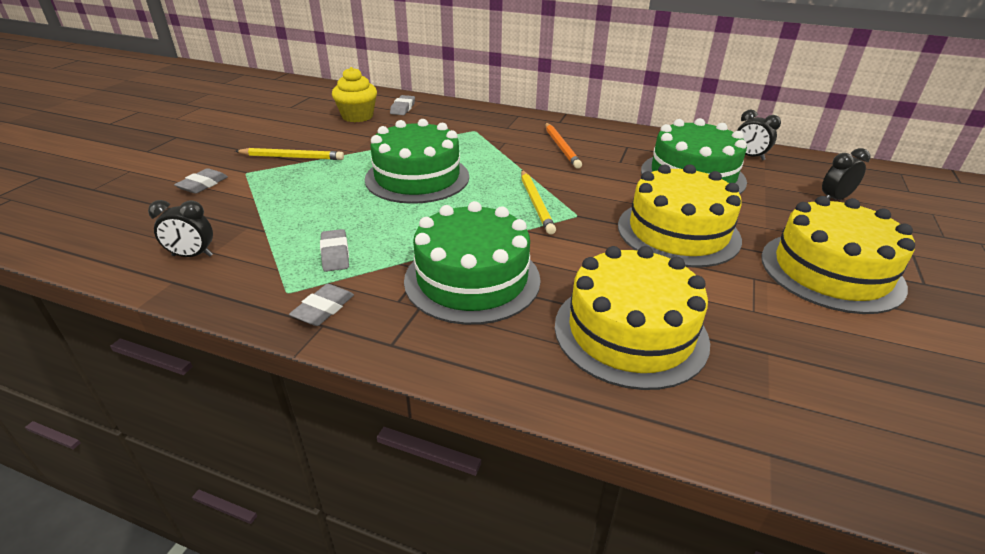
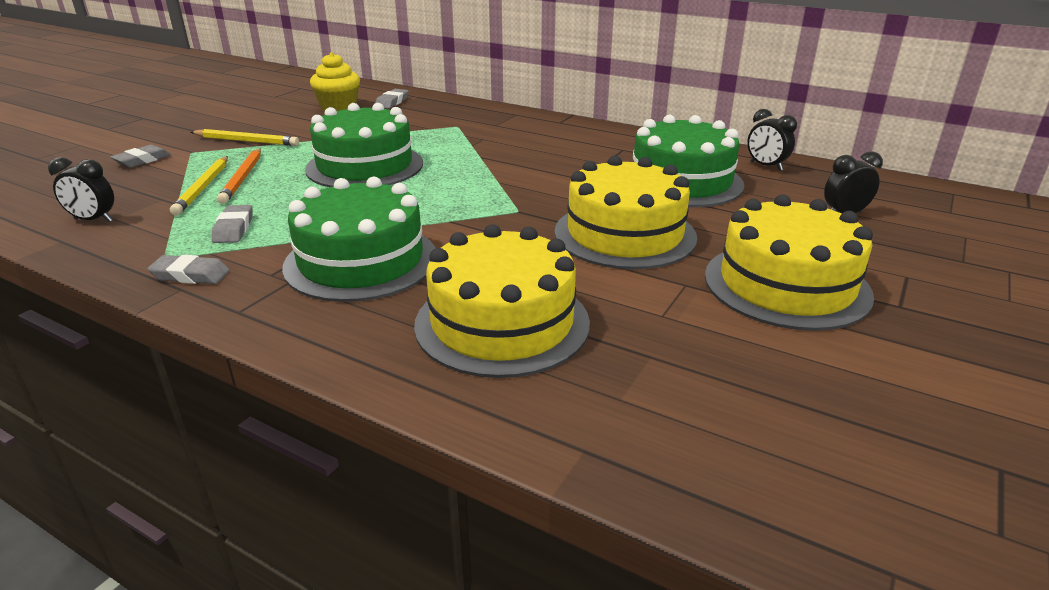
camera: 10 degrees right, 5 degrees down
(323, 309) = (190, 275): grey eraser -> grey eraser turned 60 degrees clockwise
(536, 203) = (479, 197): yellow pencil -> yellow pencil (203, 188)
(561, 147) = (544, 146): orange pencil -> orange pencil (242, 178)

